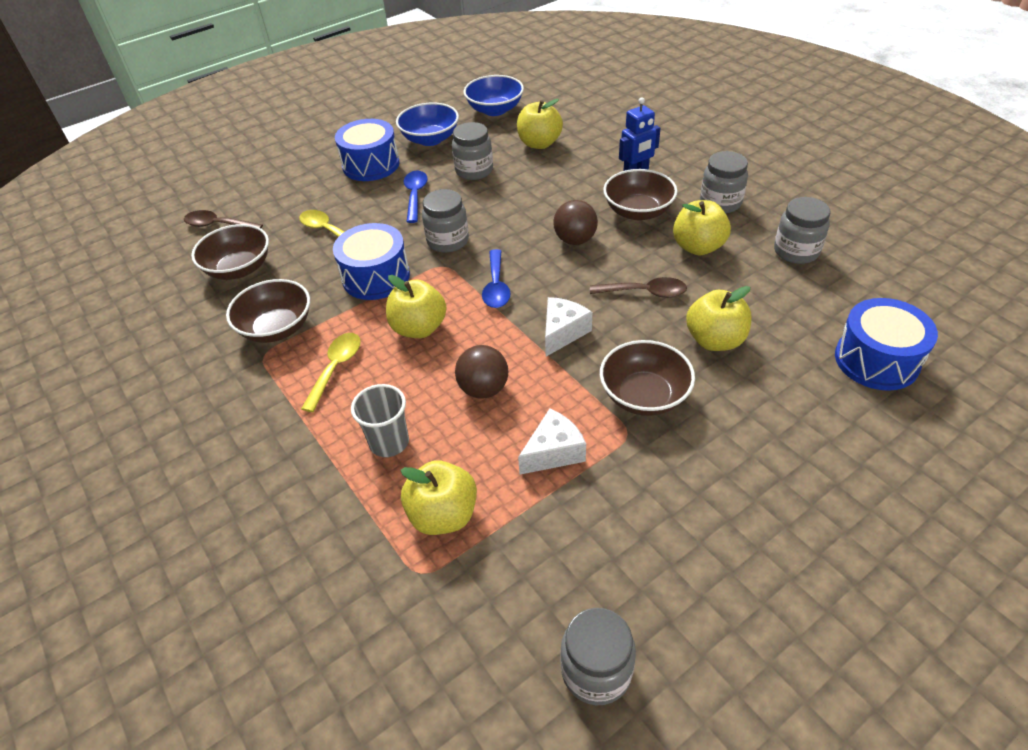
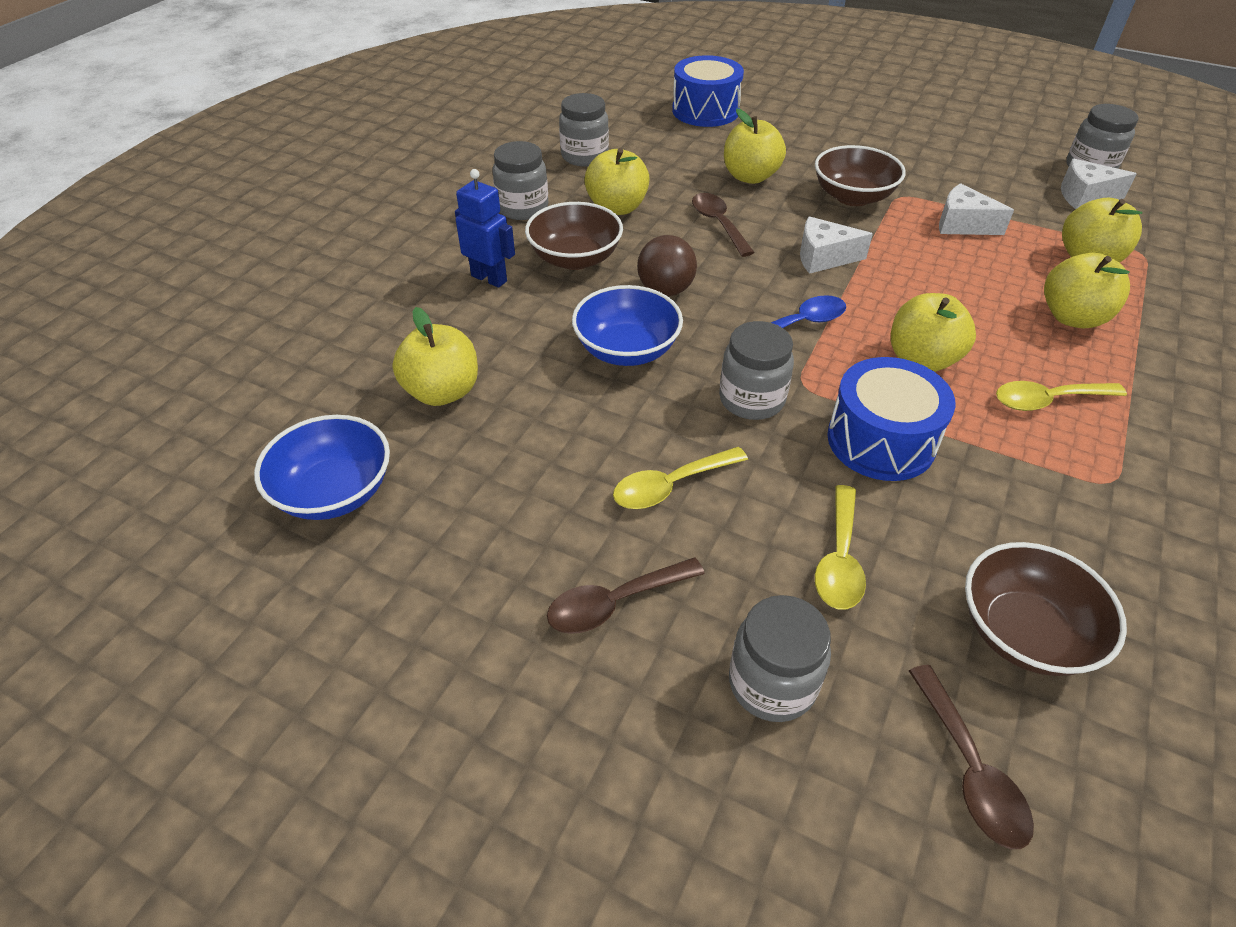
camera: 120 degrees left, 0 degrees up
(277, 328) = (1063, 495): brown bowl -> none
(371, 165) = (614, 603): blue drum -> brown spoon
(389, 442) = (1072, 317): grey cup -> yellow apple
(415, 195) = (670, 486): blue spoon -> yellow spoon
(430, 139) = (481, 548): blue bowl -> blue bowl (627, 350)
(474, 171) = (560, 440): grey jar -> grey jar (772, 683)
(483, 389) = (946, 282): brown ball -> none
(540, 606) = (1084, 196): none -> white cheese

